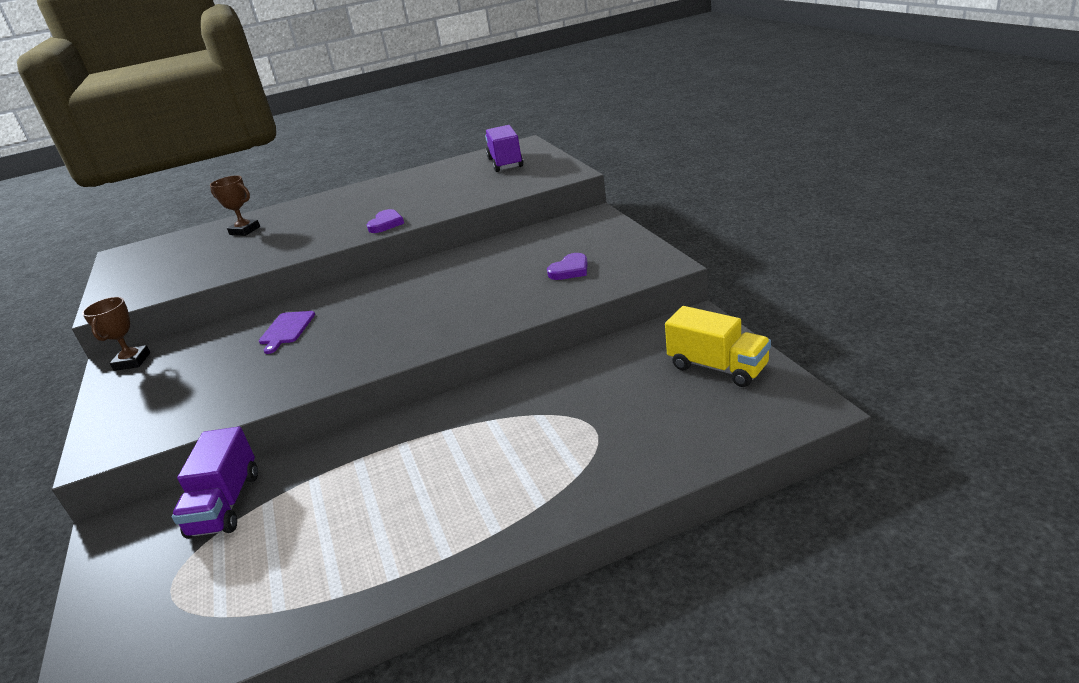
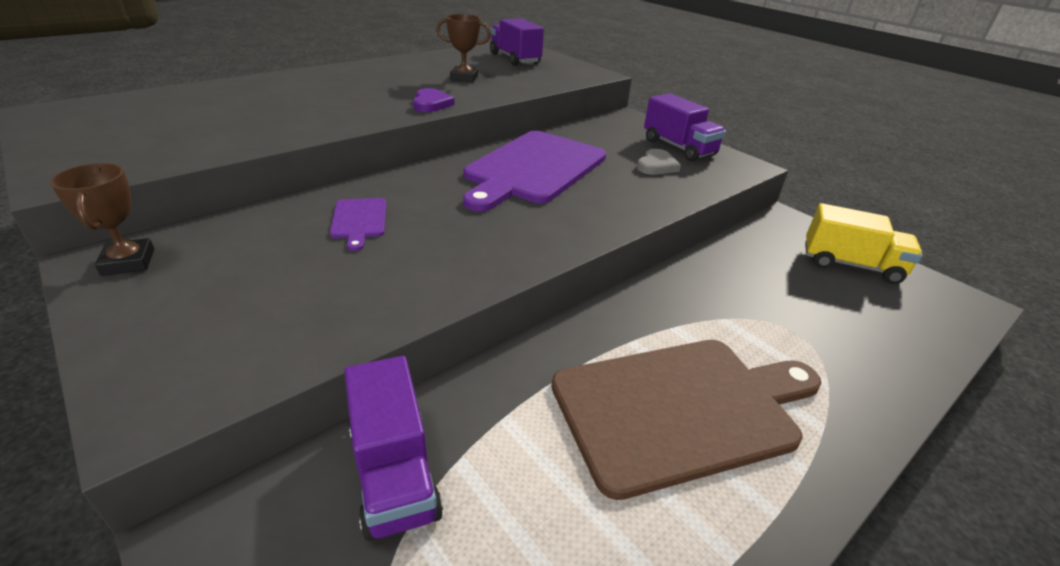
camera: 25 degrees left, 5 degrees up
(245, 231) = (234, 98): brown trophy -> brown trophy (464, 78)
(440, 481) = (681, 409): none -> brown cutting board
(453, 278) = (533, 168): none -> purple cutting board
(570, 270) = (656, 166): purple heart -> grey heart
(612, 248) = (678, 147): none -> purple truck

